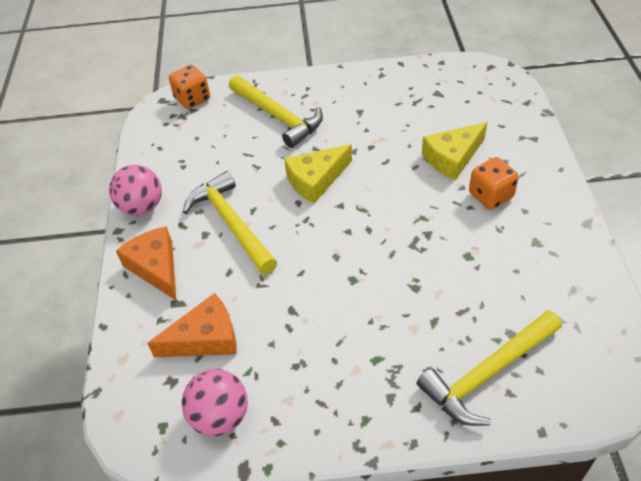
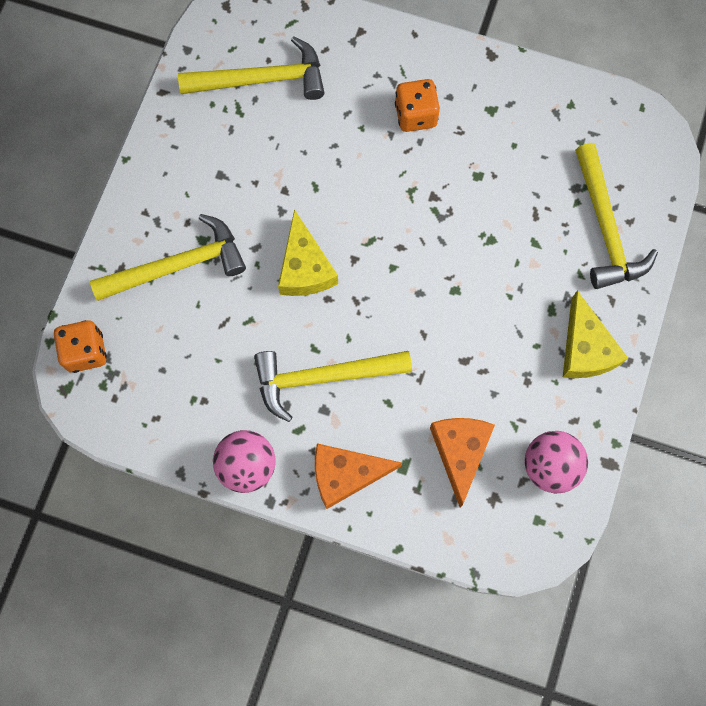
camera: 70 degrees left, 25 degrees up
(449, 103) = (262, 80): none -> yellow hammer
(452, 158) = (346, 121): yellow cheese -> yellow cheese (585, 348)

